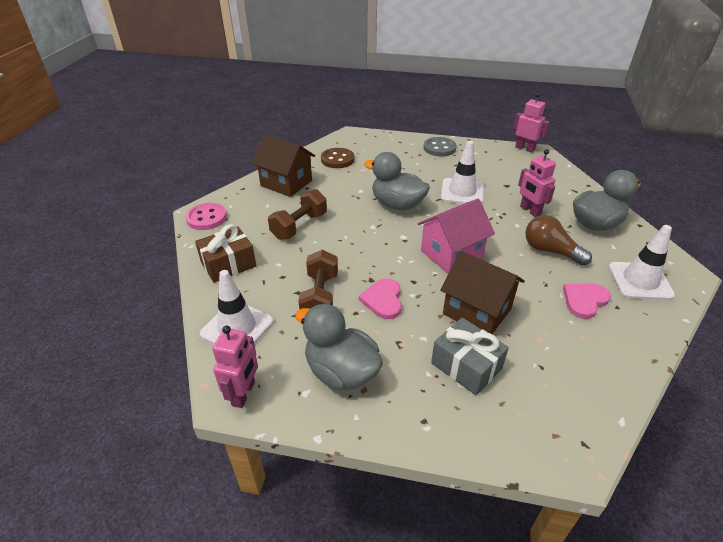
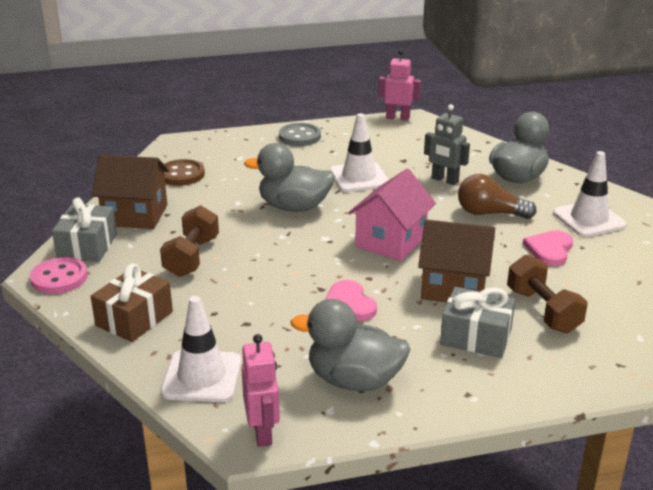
camera: 25 degrees left, 10 degrees down
(240, 199) = (87, 246): none -> grey gift
(320, 297) = (275, 320): brown dumbbell -> brown dumbbell (543, 310)
(530, 211) = (444, 180): pink robot -> grey robot

